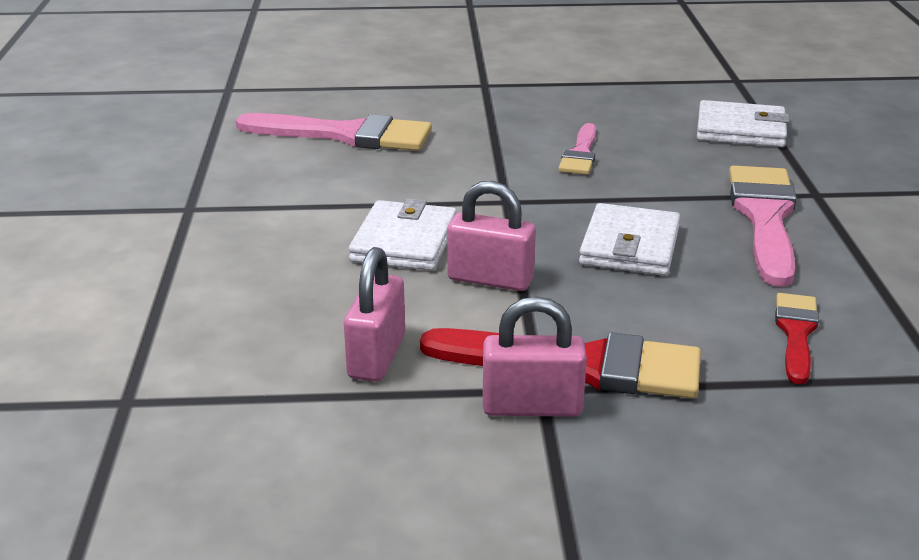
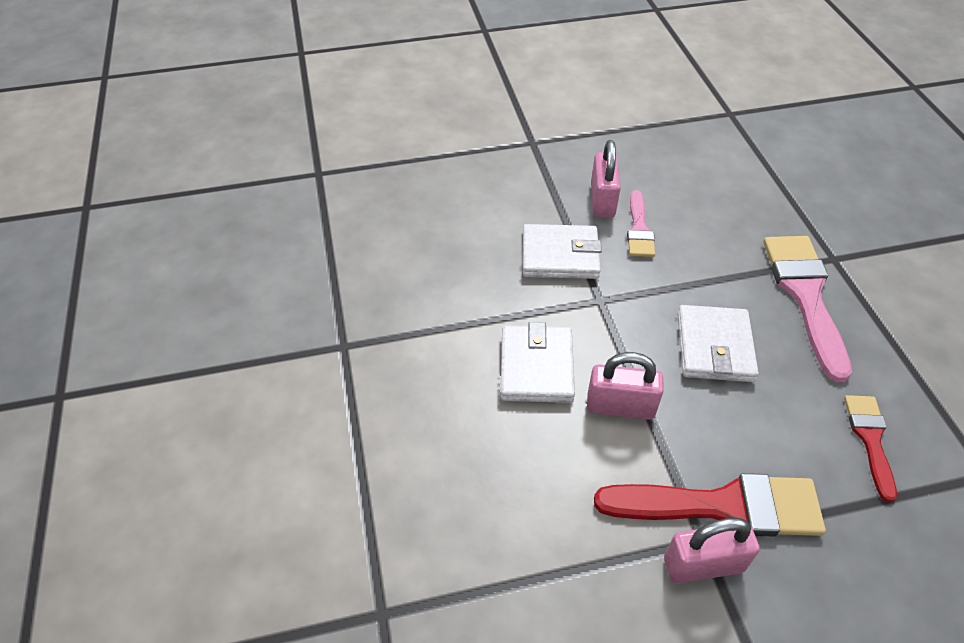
camera: 10 degrees left, 20 degrees up
(346, 135) = (441, 226): pink brush -> none
(377, 356) = (563, 521): pink padlock -> pink padlock (602, 201)
(740, 130) = (753, 181): white wallet -> white wallet (560, 255)

